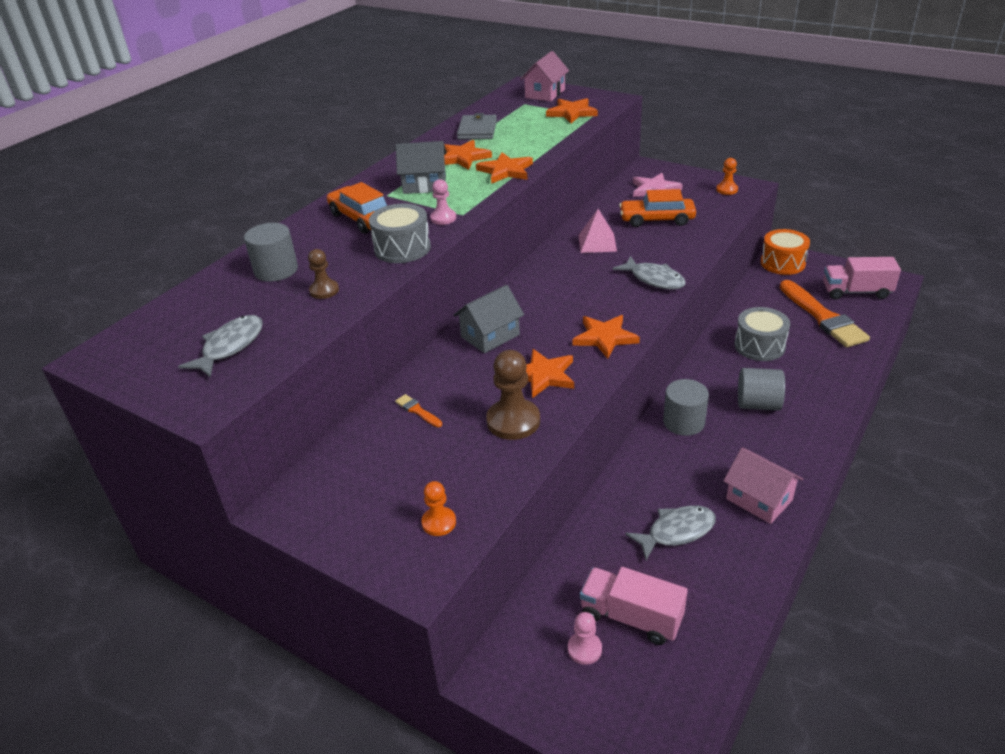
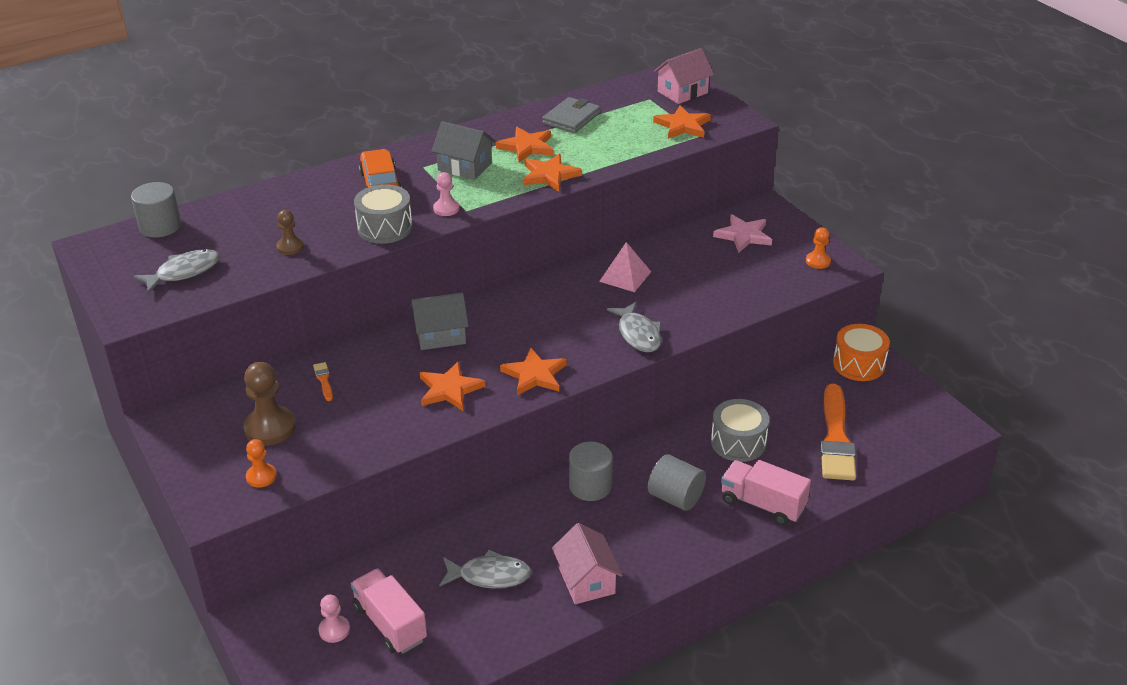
camera: 25 degrees right, 0 degrees up
(276, 270) = (271, 214): grey cylinder -> grey cylinder (160, 226)
(513, 421) = (388, 419): brown pawn -> brown pawn (270, 428)
(656, 219) = (709, 271): orange car -> none
(856, 292) = (903, 425): pink truck -> pink truck (762, 504)

